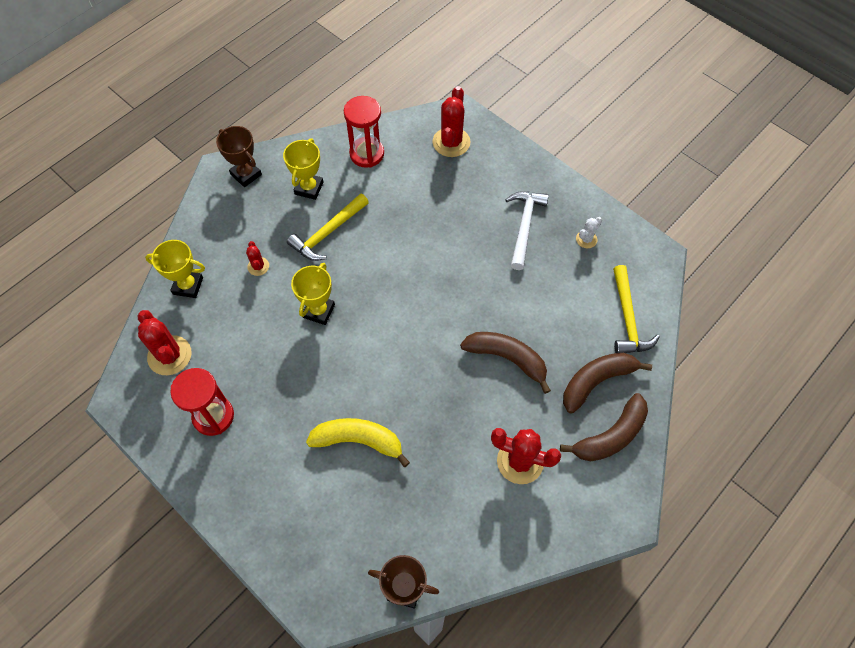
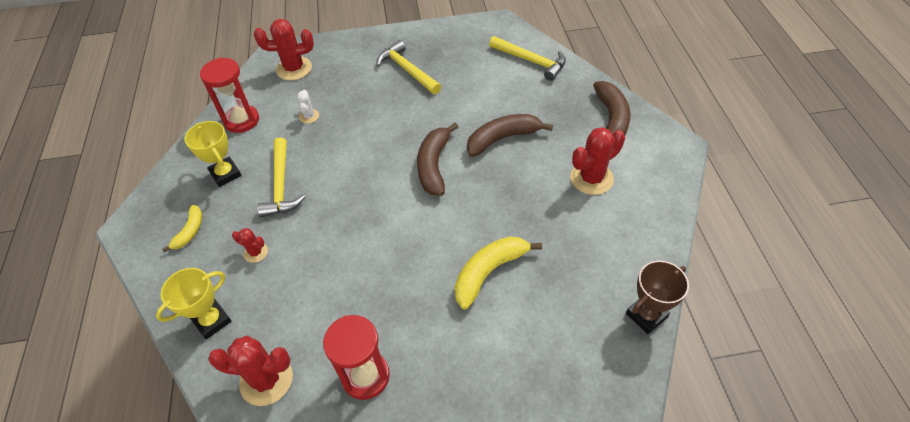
camera: 50 degrees left, 10 degrees down
(244, 210) = (190, 231): none -> yellow banana
(246, 174) = (157, 210): brown trophy -> none
(319, 311) = (345, 232): yellow trophy -> none
(451, 142) = (294, 68): red cactus -> red cactus turned 60 degrees counterclockwise
(524, 226) = (407, 70): white hammer -> yellow hammer
(586, 239) = (451, 46): white cactus -> white cactus (309, 116)
(596, 381) = (564, 102): brown banana -> brown banana (434, 165)

